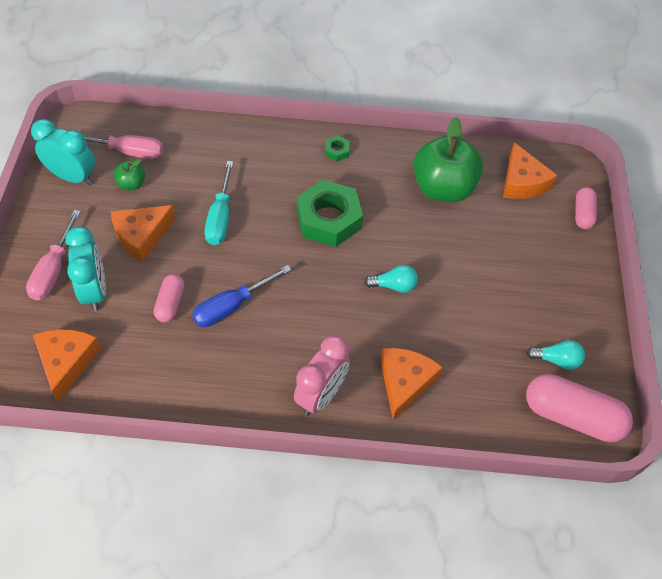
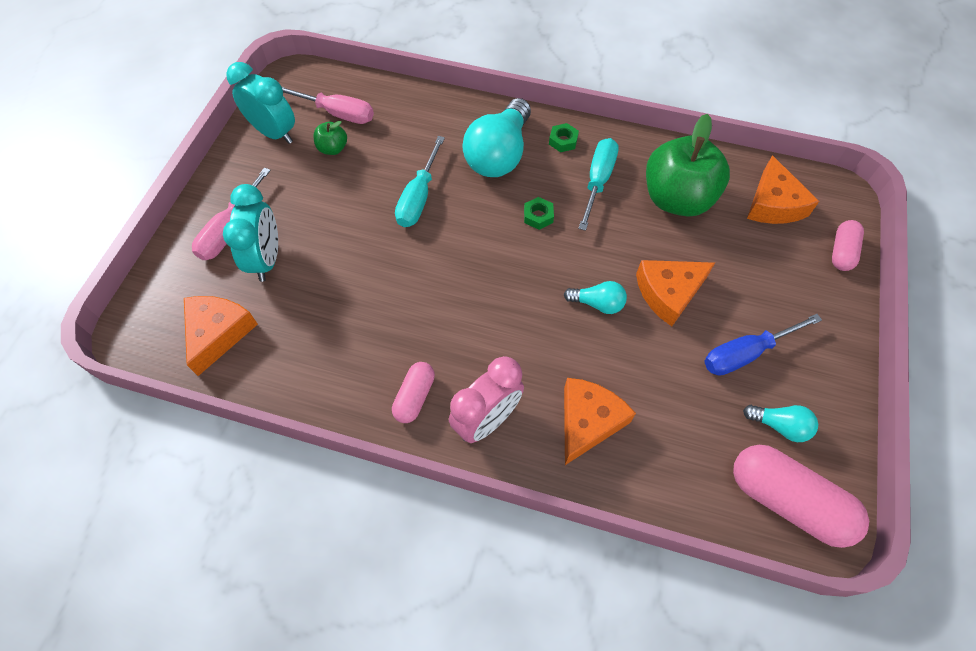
camera: 15 degrees right, 5 degrees up
(141, 236) = (330, 206): orange cheese -> orange cheese (668, 293)
(170, 303) = (343, 285): pink capsule -> pink capsule (414, 397)
(232, 306) = (409, 299): blue screwdriver -> blue screwdriver (746, 353)
(283, 170) = (499, 155): none -> turquoise light bulb
(329, 219) = (538, 216): green nut -> green nut, size x0.42
(373, 182) = (597, 181): none -> turquoise screwdriver

